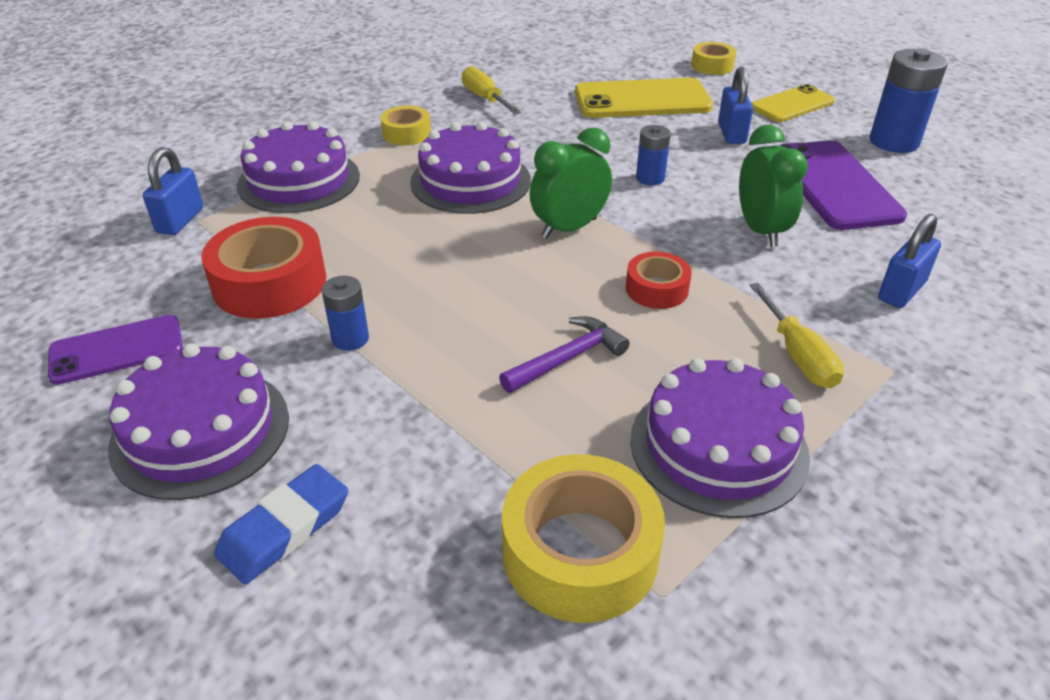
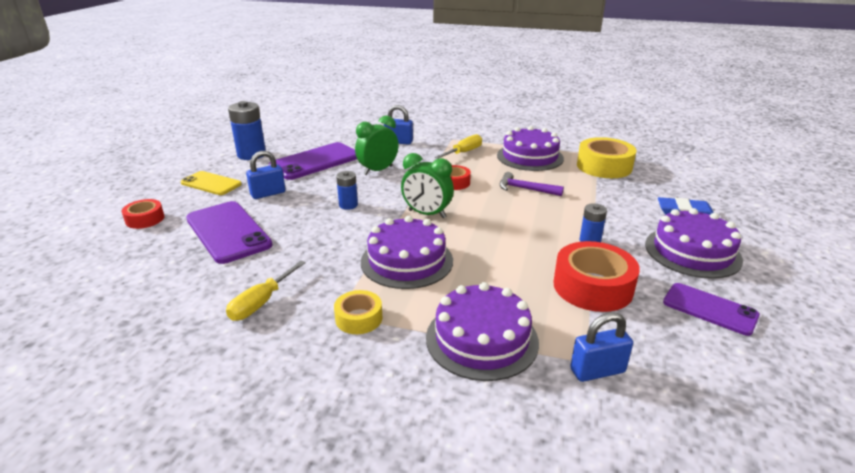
camera: 120 degrees left, 10 degrees down
(642, 100) = (228, 232): yellow phone -> purple phone
(712, 66) = (145, 219): yellow tape -> red tape

